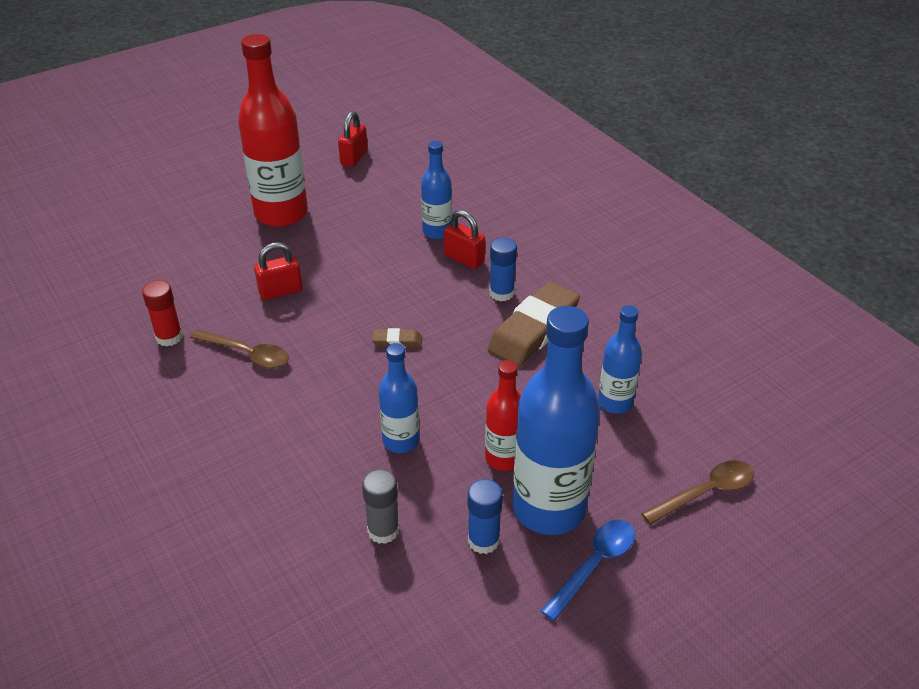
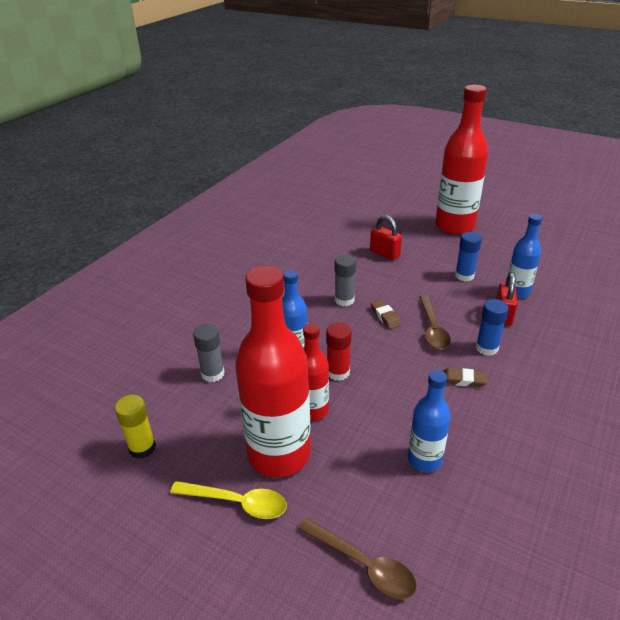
camera: 65 degrees right, 5 degrees down
(169, 337) = (311, 234): red glue stick -> red glue stick (338, 372)
(247, 354) = (320, 264): brown spoon -> brown spoon (432, 329)
(340, 362) = (344, 300): none -> grey glue stick
(354, 158) = (546, 229): red padlock -> none
(467, 636) = (142, 448): none -> yellow glue stick
(483, 540) = (229, 427): blue glue stick -> blue glue stick (464, 276)
(533, 330) = (463, 380): brown eraser -> brown eraser, size x0.45
(549, 508) = (279, 454): blue bottle -> red bottle
(595, 564) = (237, 503): blue spoon -> yellow spoon

